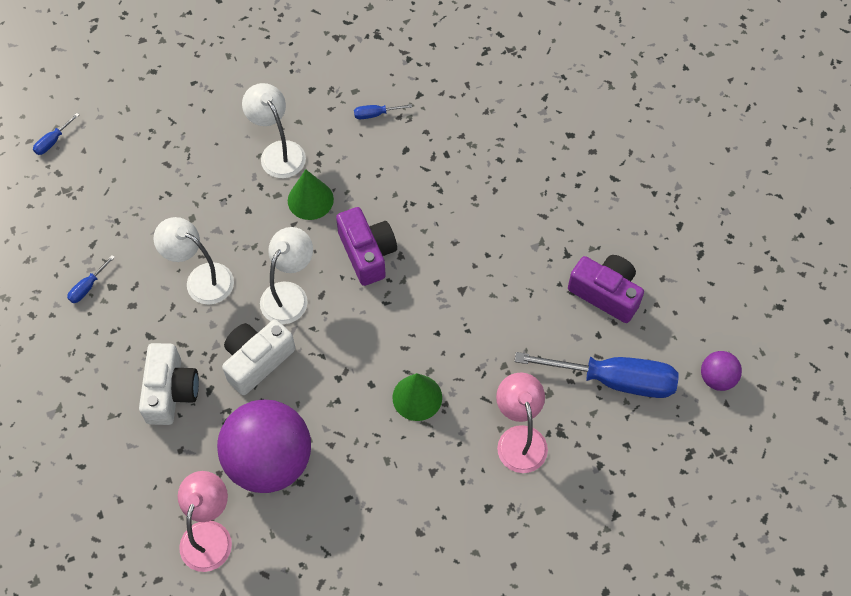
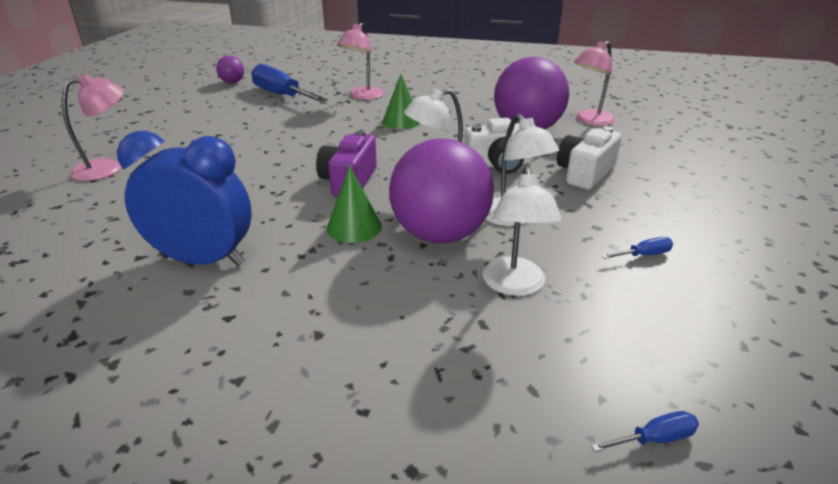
camera: 145 degrees left, 30 degrees down
(243, 227) = (440, 235): none -> purple ball
(278, 152) = (340, 275): white lamp -> white lamp (514, 286)
(375, 114) = (203, 260): blue screwdriver -> blue clock
(582, 153) = (108, 168): none -> pink lamp
(606, 293) = (228, 116): purple camera -> none

